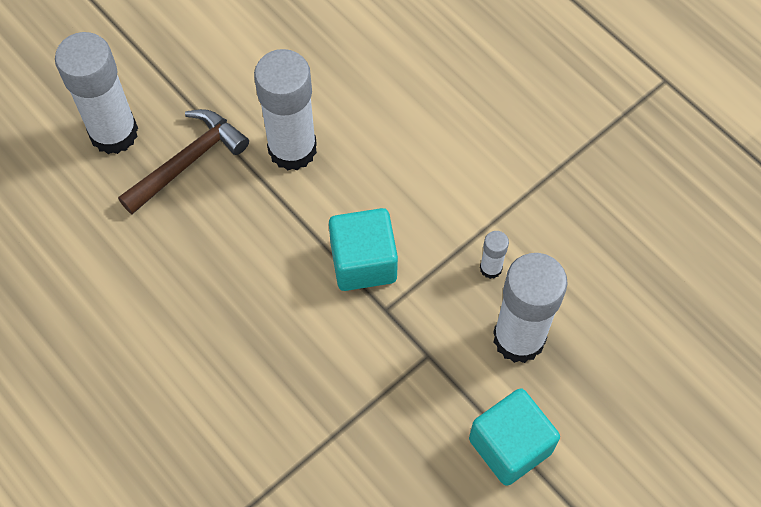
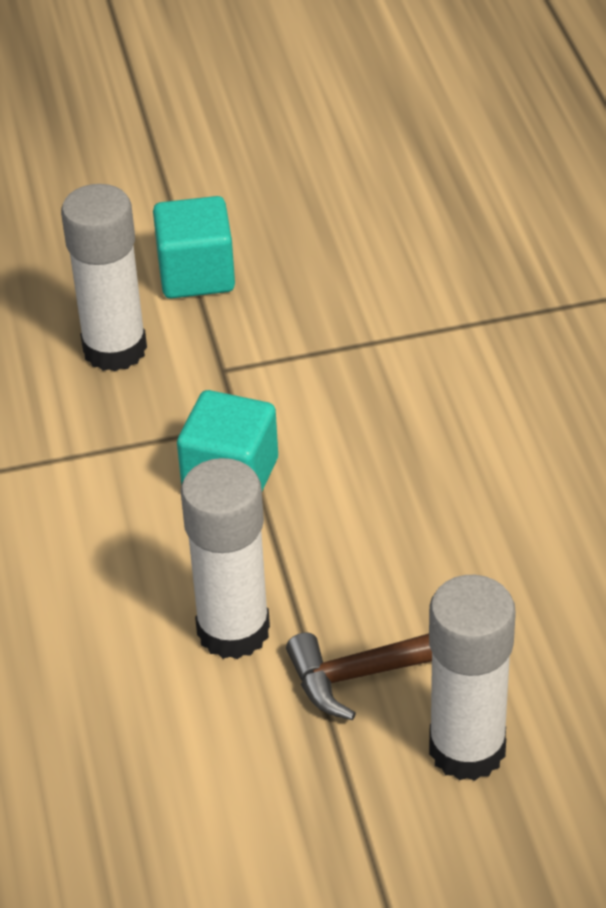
camera: 150 degrees left, 20 degrees down
(490, 268) = (91, 418): white glue stick -> none

